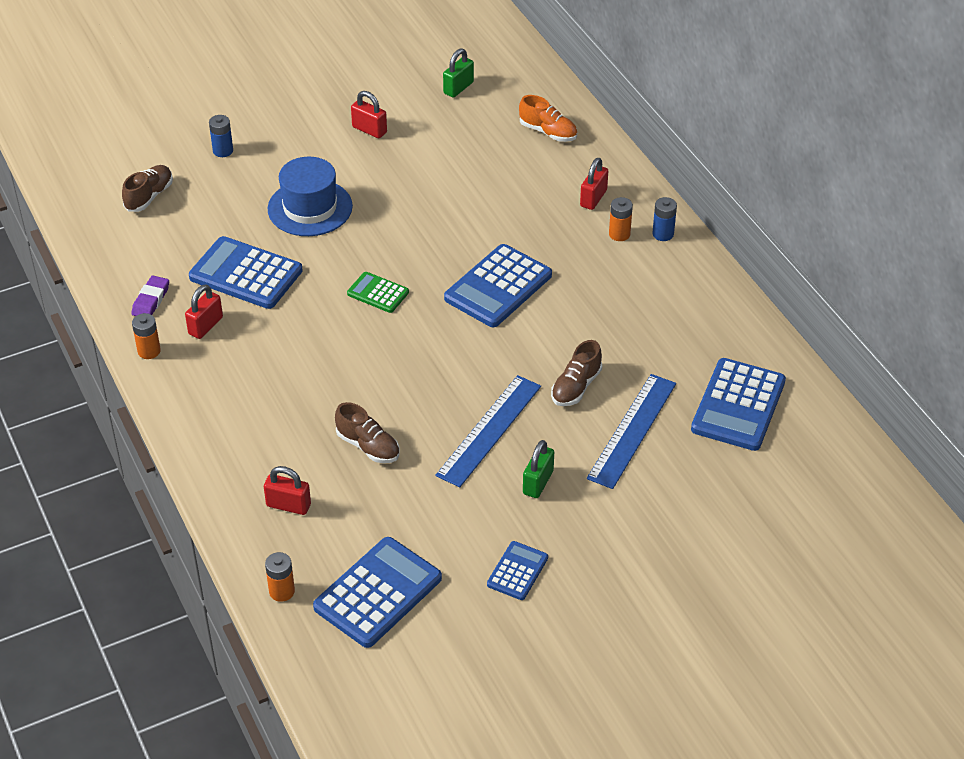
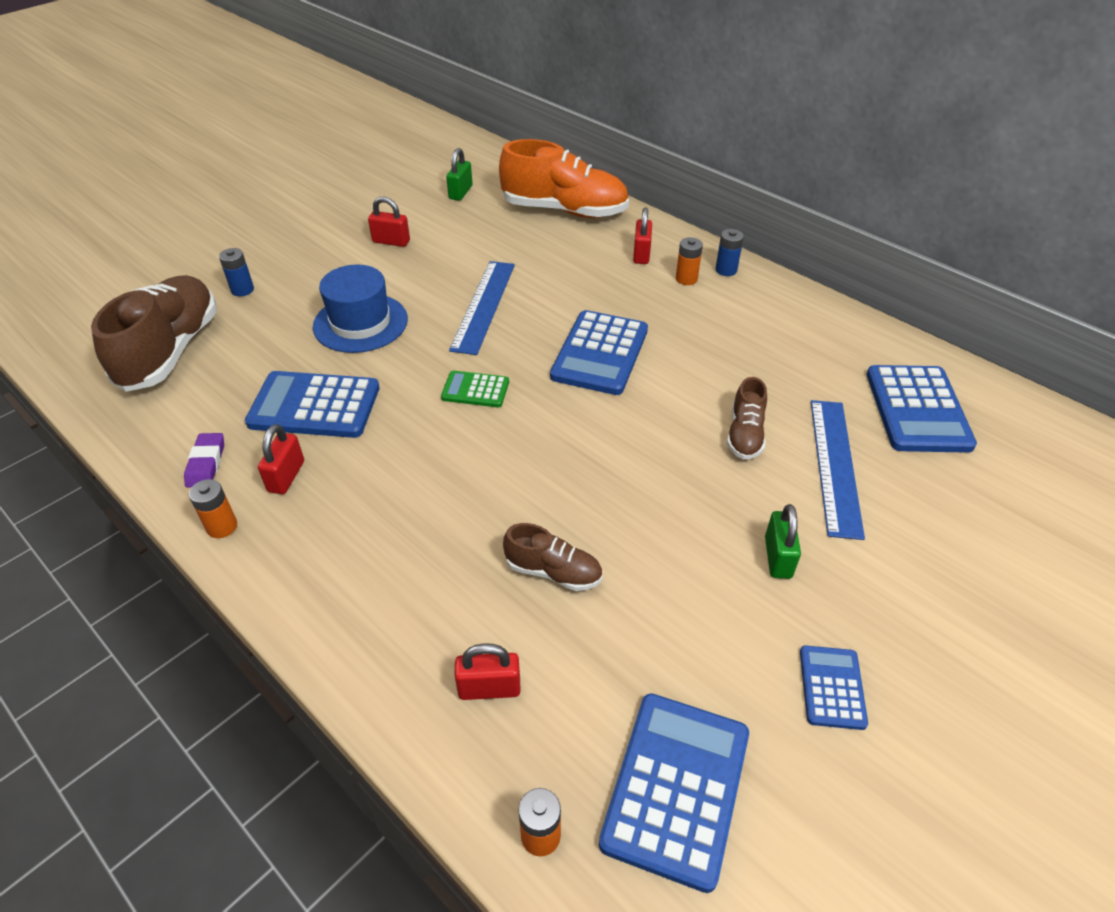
camera: 20 degrees left, 0 degrees up
(149, 196) = (171, 351): brown shoe -> brown shoe, size x2.00
(489, 430) = (684, 510): blue ruler -> blue ruler (484, 306)
(548, 132) = (564, 210): orange shoe -> orange shoe, size x2.00

